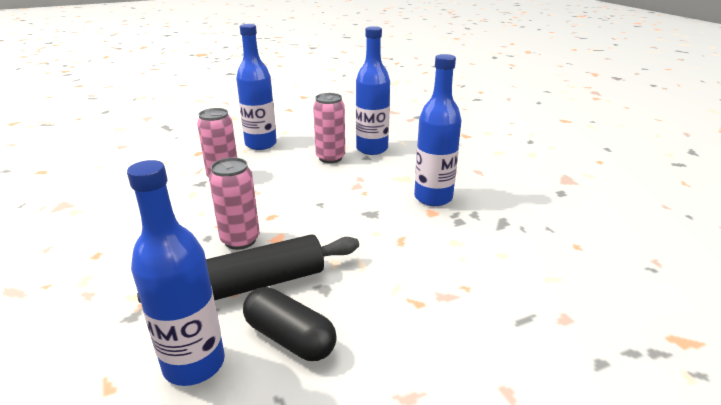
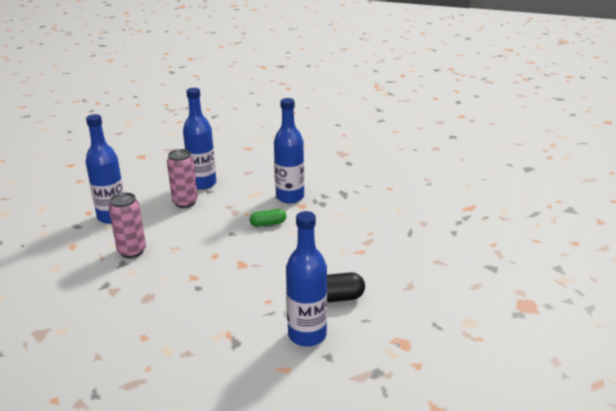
camera: 45 degrees left, 0 degrees up
(240, 240) = (221, 277): pink can -> none
(258, 284) = (274, 289): black rolling pin -> none
(368, 213) = (268, 223): none -> green capsule

